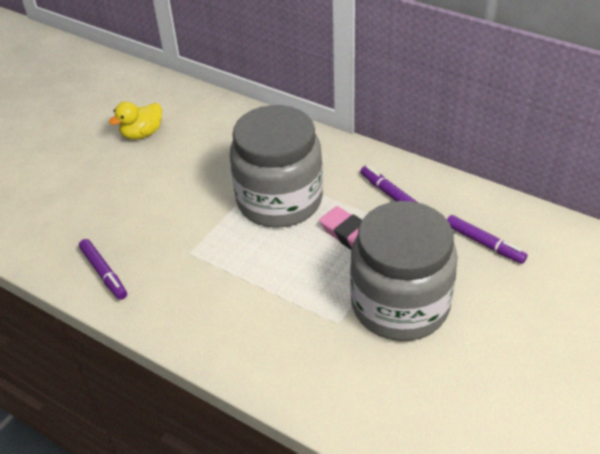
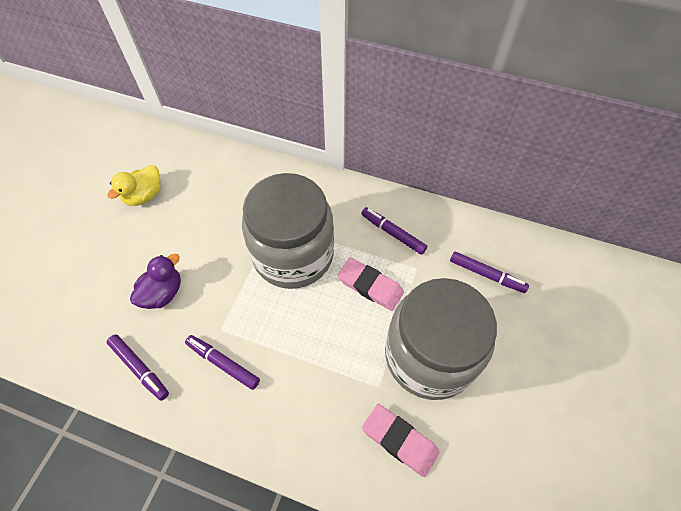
camera: 15 degrees left, 15 degrees up
(141, 216) = (163, 293): none -> purple duck
(185, 280) = (223, 363): none -> purple marker
(347, 370) = (399, 440): none -> pink eraser

